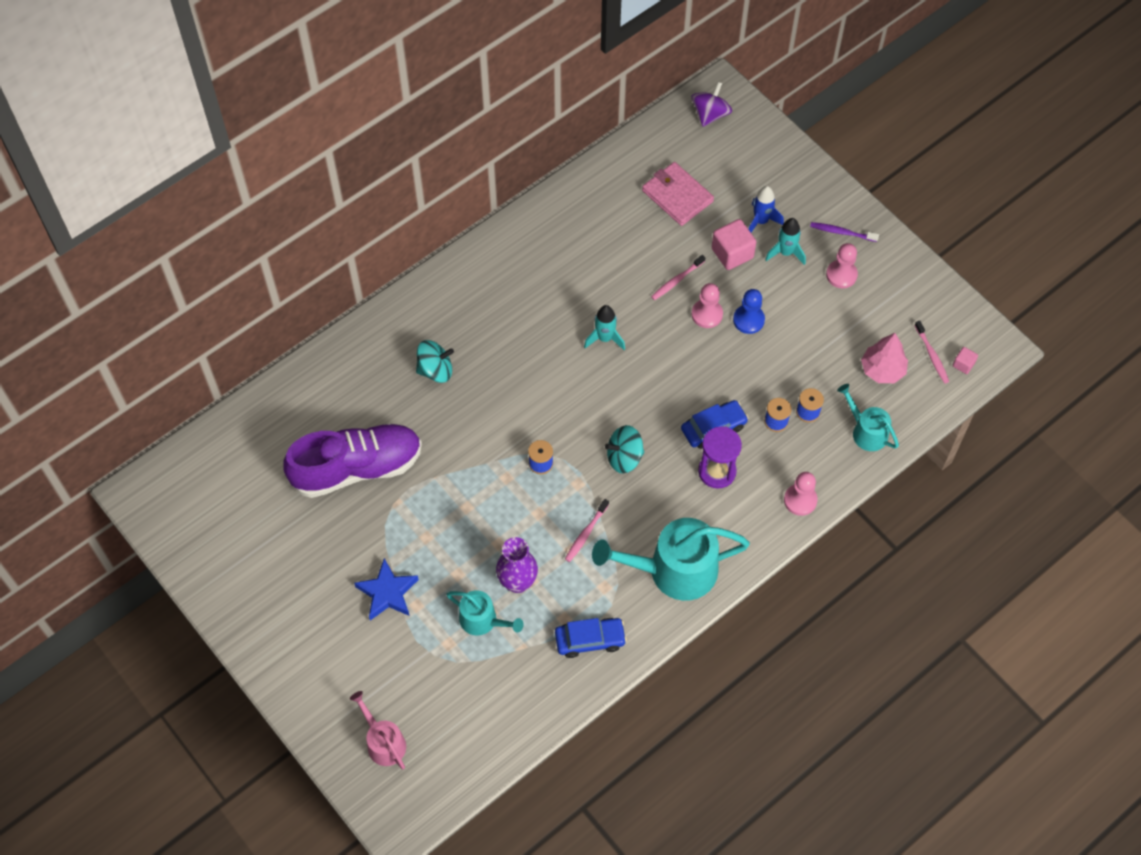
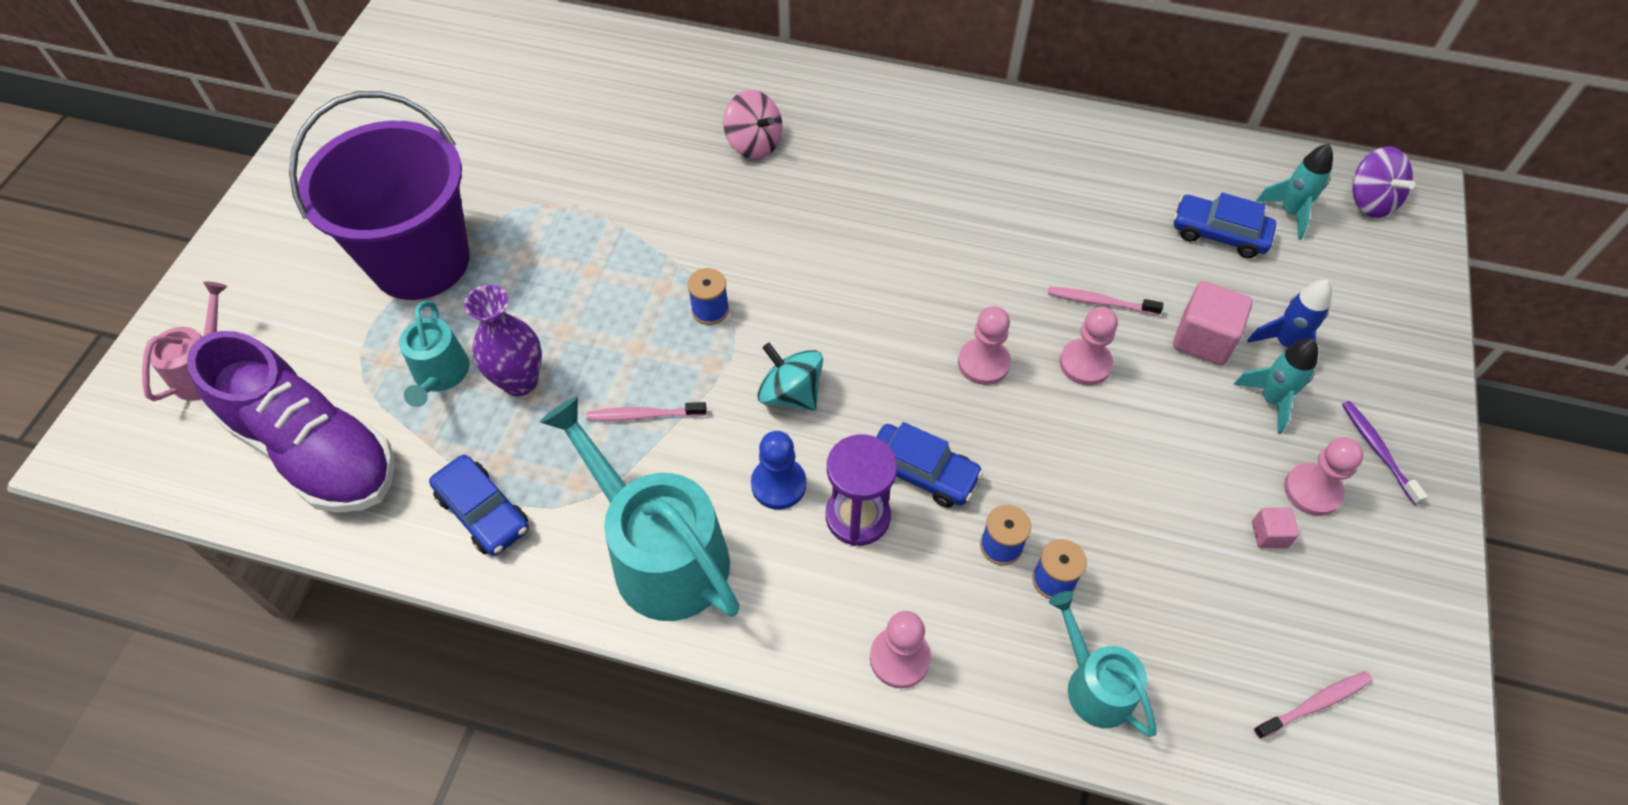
camera: 55 degrees right, 5 degrees down
(357, 468) = (570, 147): purple shoe -> purple shoe (315, 450)
(387, 593) = (420, 261): blue star -> purple bucket
(435, 370) = (754, 144): turquoise spinning top -> pink spinning top
(605, 338) = (944, 275): turquoise rocket -> turquoise rocket (1290, 212)
(672, 358) = (983, 363): none -> pink pawn
(677, 196) = (1219, 234): pink wallet -> blue car
(710, 114) = (1370, 201): purple spinning top -> purple spinning top turned 75 degrees clockwise
(748, 320) = (1125, 417): blue pawn -> blue pawn (778, 484)
(866, 431) = (1094, 685): turquoise watering can -> turquoise watering can turned 45 degrees counterclockwise
(882, 370) = (1218, 644): pink tree -> none
(931, 355) = (1314, 704): pink toothbrush -> pink toothbrush turned 150 degrees counterclockwise
(963, 364) = (1347, 767): pink cube -> pink cube (1269, 534)

